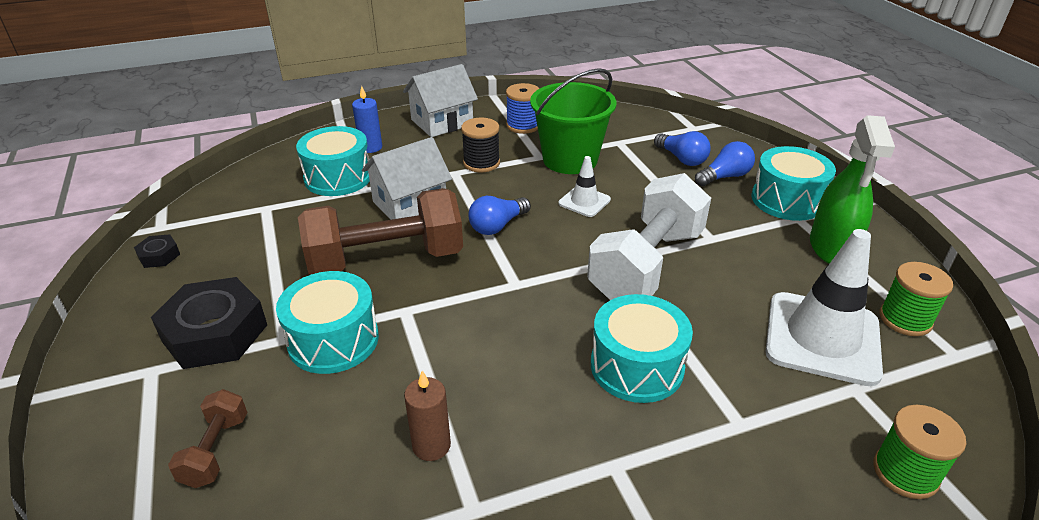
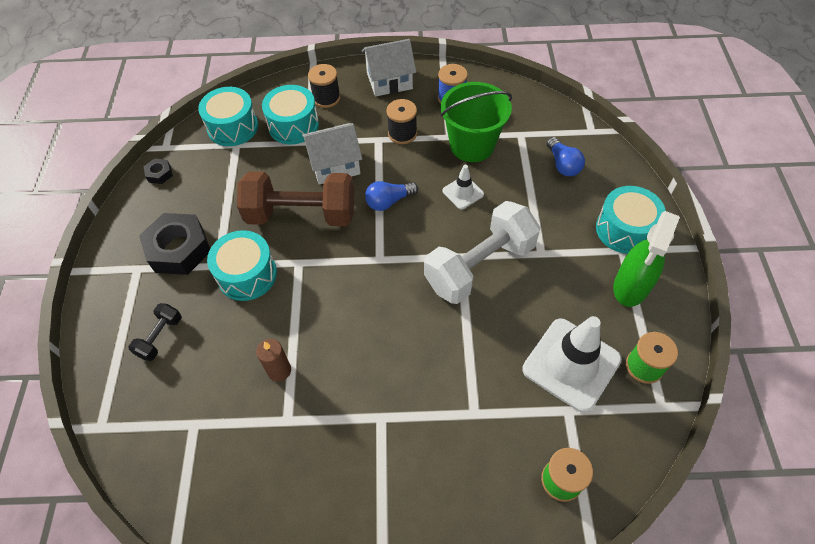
camera: 20 degrees right, 20 degrees up
(215, 450) = (160, 337): brown dumbbell -> black dumbbell
(370, 147) = (326, 98): blue candle -> black spool
(636, 366) = (429, 350): turquoise drum -> turquoise drum (233, 127)
(724, 177) = (587, 192): blue light bulb -> none

